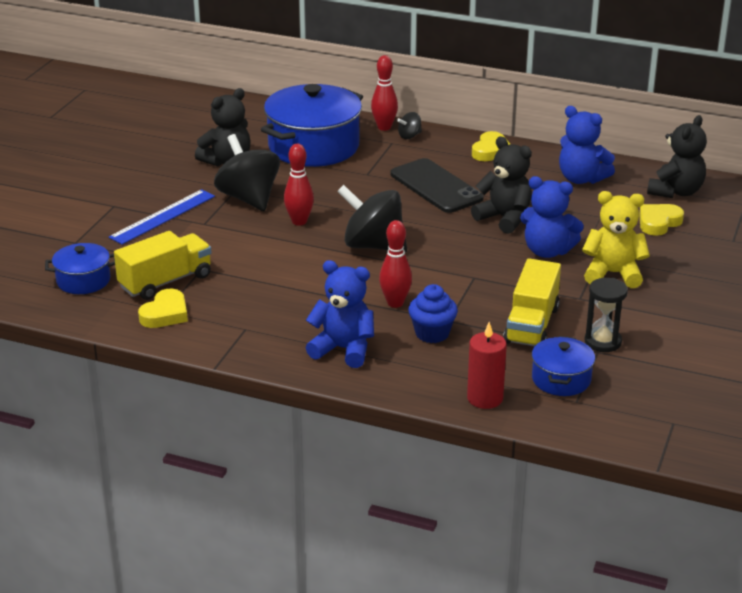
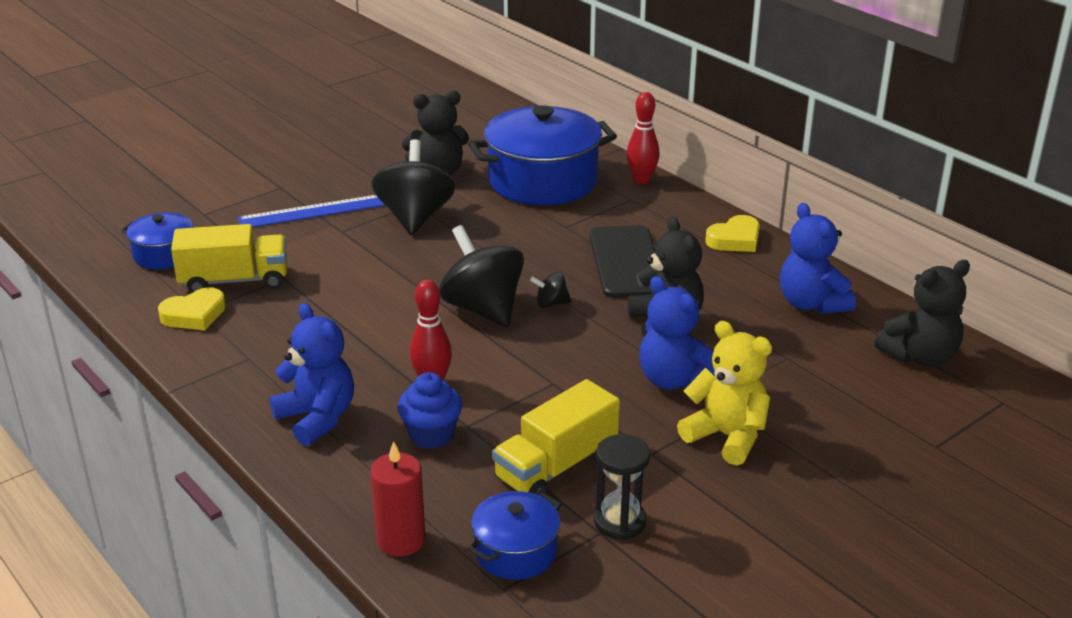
camera: 30 degrees right, 0 degrees up
(299, 221) = (436, 258): red bowling pin -> none
(409, 136) = (659, 197): black spinning top -> black spinning top (551, 304)
(658, 222) = (855, 389): yellow heart -> none

